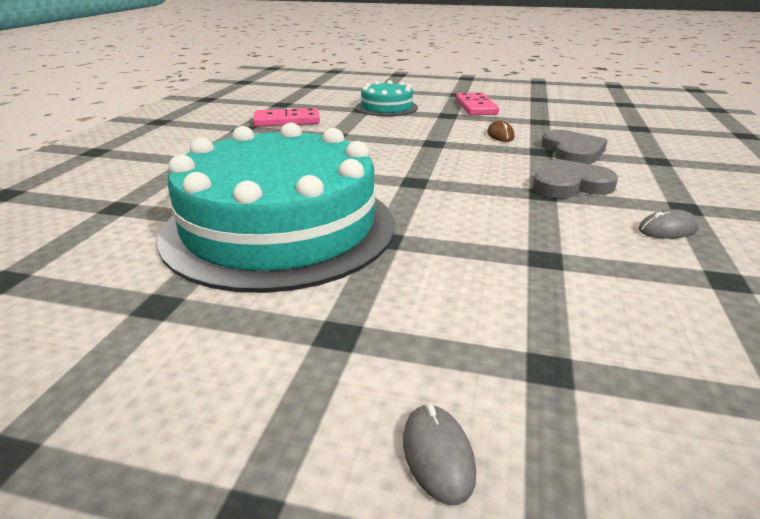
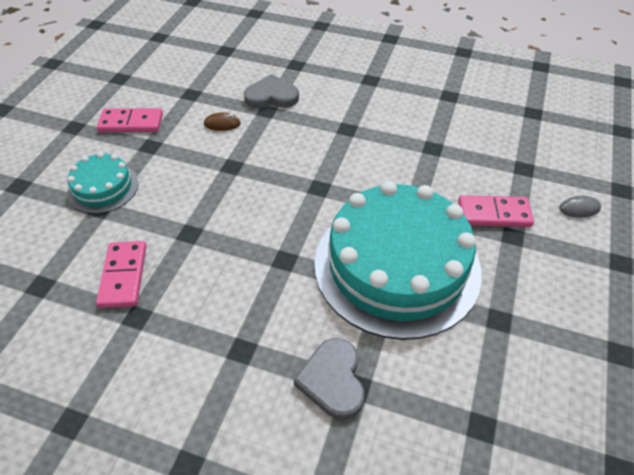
camera: 85 degrees left, 20 degrees up
(393, 315) = (494, 213): none -> pink domino
(570, 185) = (334, 113): grey heart -> grey heart (333, 380)
(668, 229) = (398, 95): grey mouse -> none

